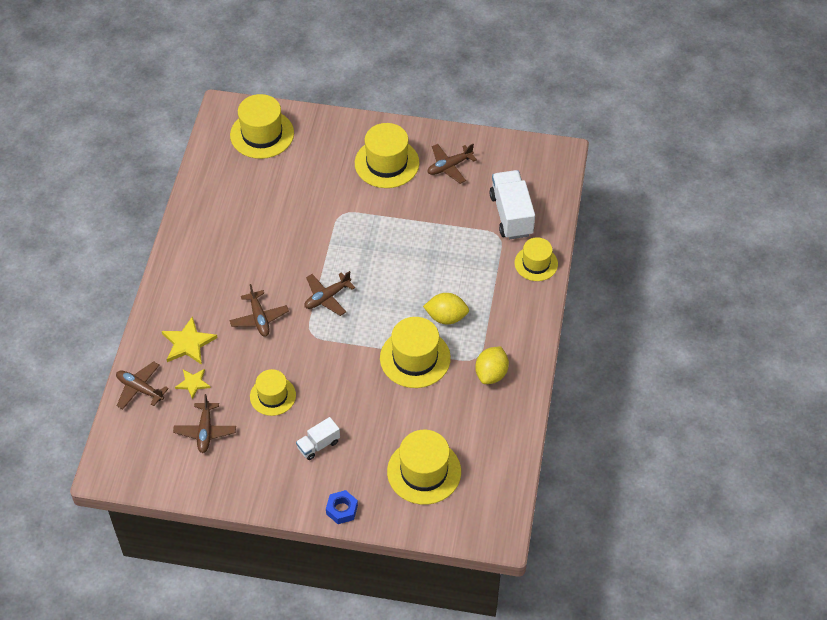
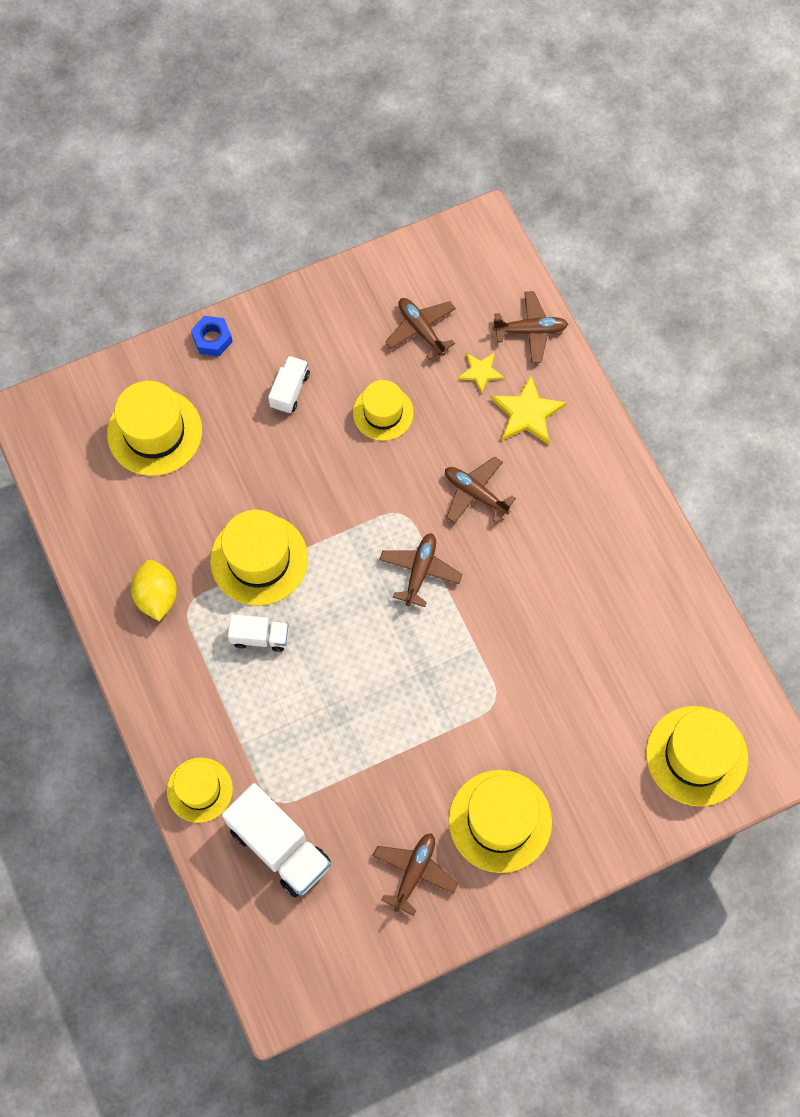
camera: 145 degrees right, 15 degrees up
(446, 317) = (260, 637): yellow lemon -> white truck

